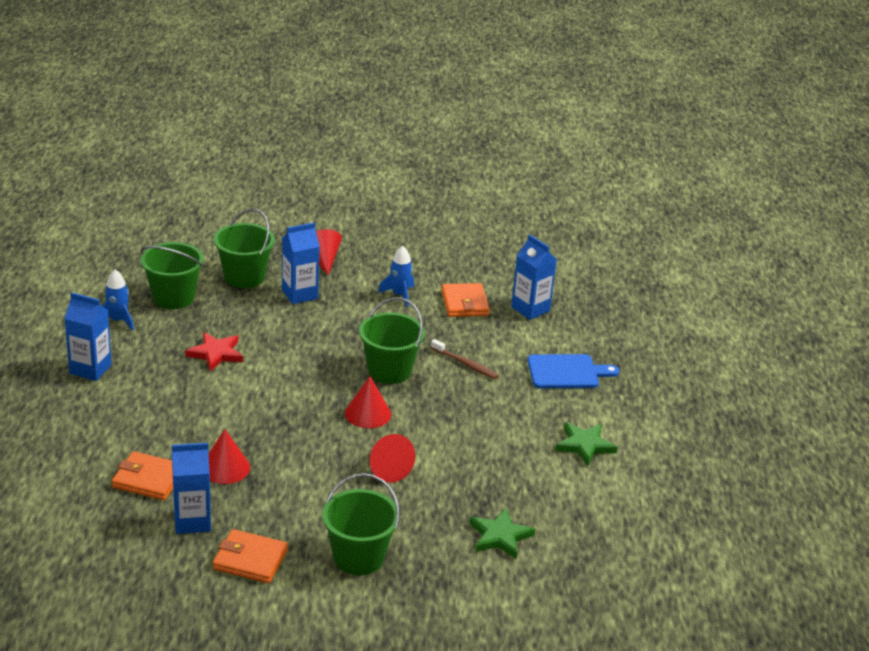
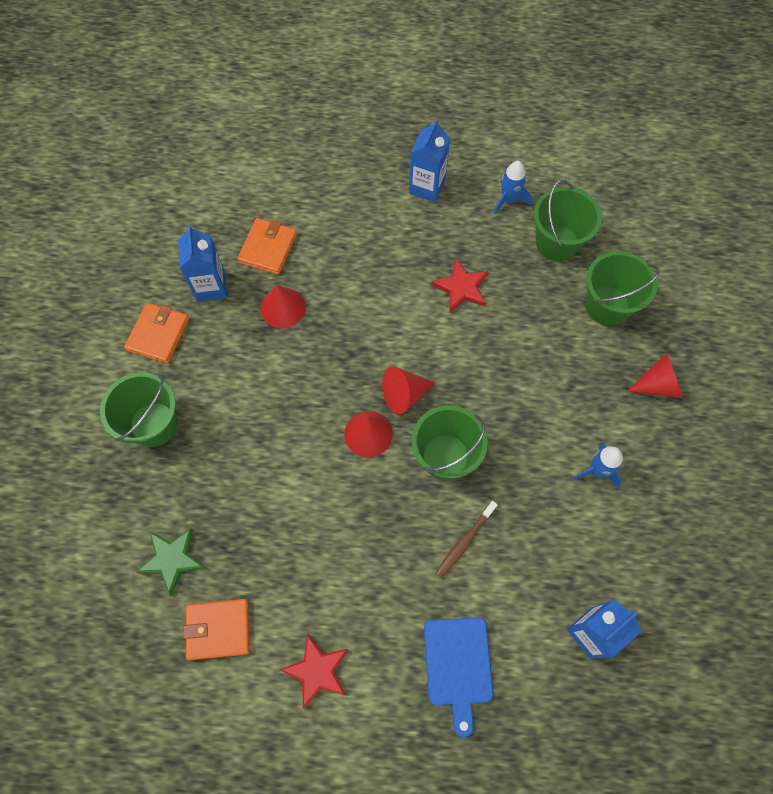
camera: 95 degrees right, 35 degrees up
(299, 294) = (581, 362): blue carton -> none
(387, 469) = (279, 452): red cone -> red cone (404, 394)
(465, 303) = (591, 548): orange wallet -> orange wallet (218, 629)
(584, 445) = (317, 671): green star -> red star

